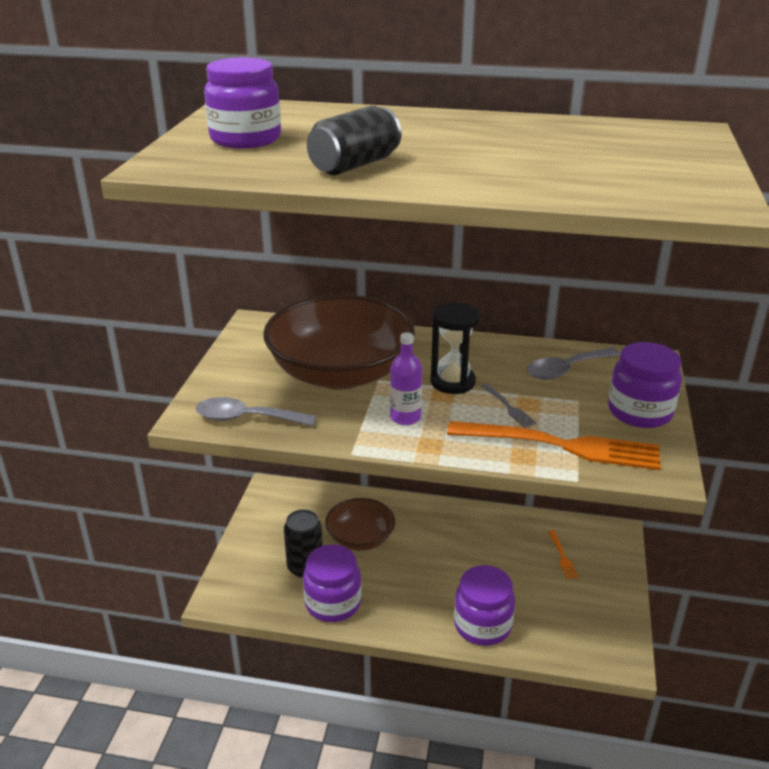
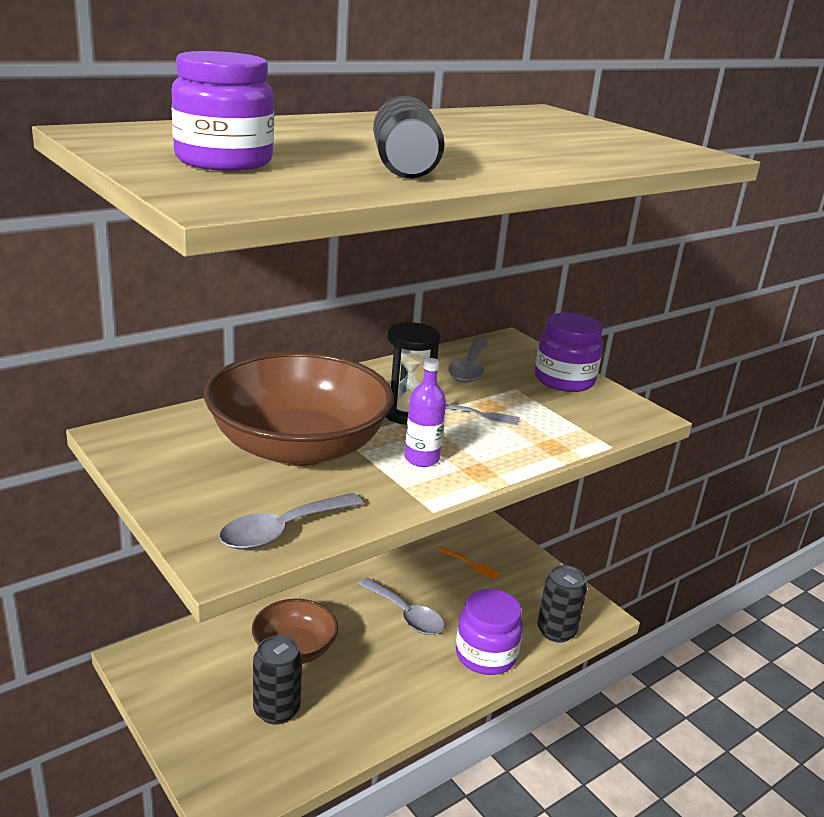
camera: 50 degrees left, 5 degrees down
(333, 603) = (346, 724): purple jar -> none
(461, 562) = (406, 615): none -> grey spoon
(561, 445) = (561, 427): orange fork -> none
(565, 646) = (556, 631): none -> black can

